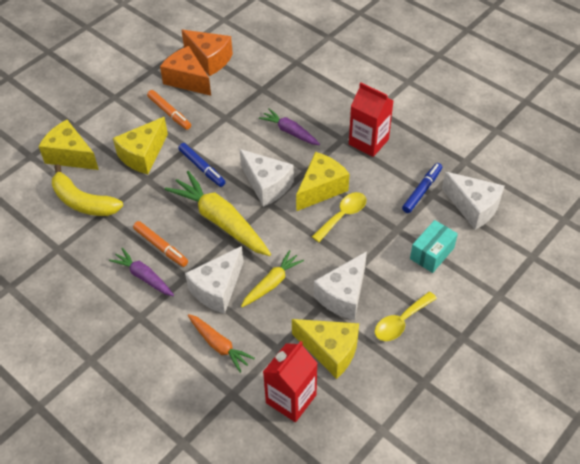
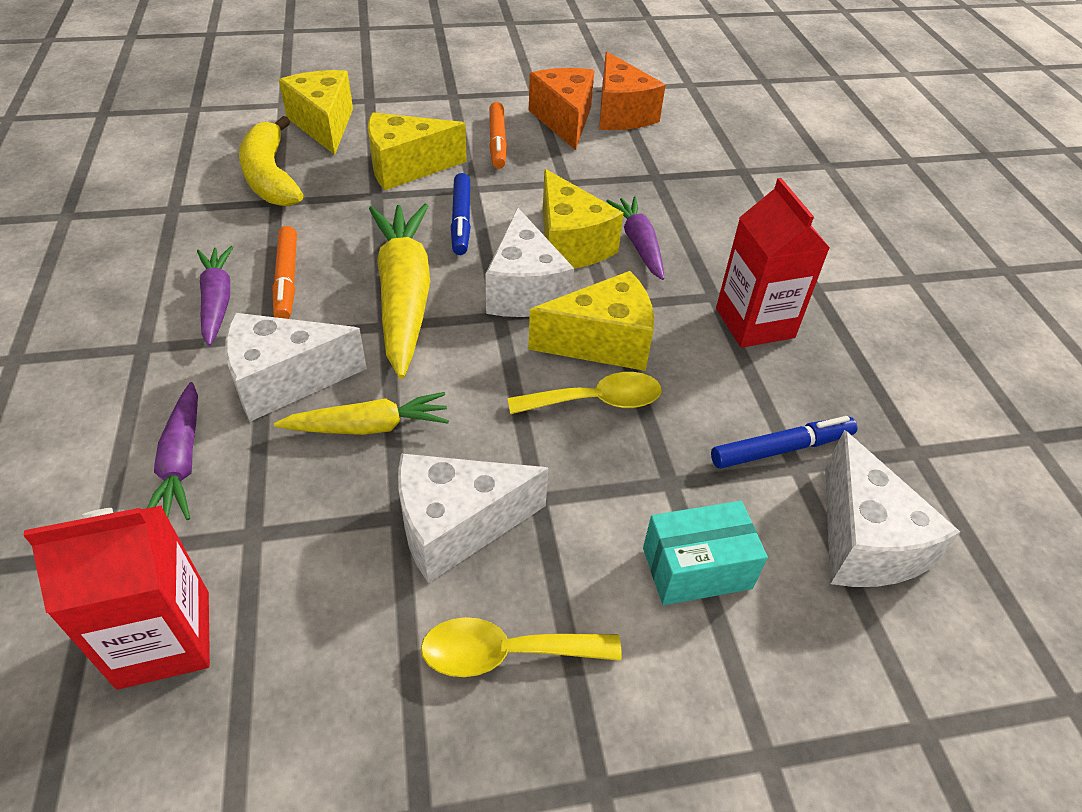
camera: 35 degrees right, 5 degrees down
(219, 345) = (181, 462): orange carrot -> purple carrot
(330, 351) = (325, 606): yellow cheese -> yellow cheese (570, 244)

